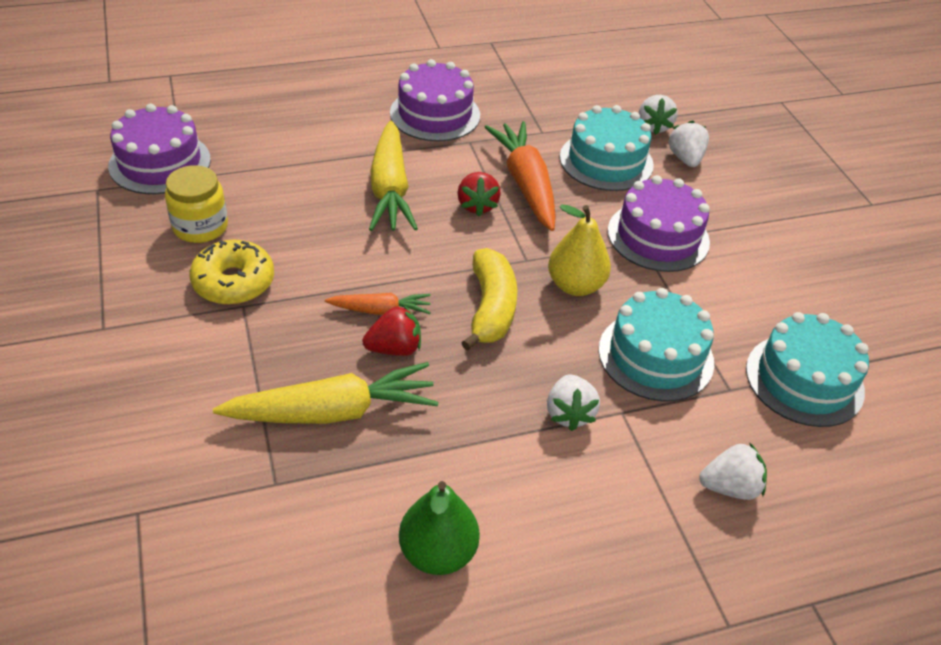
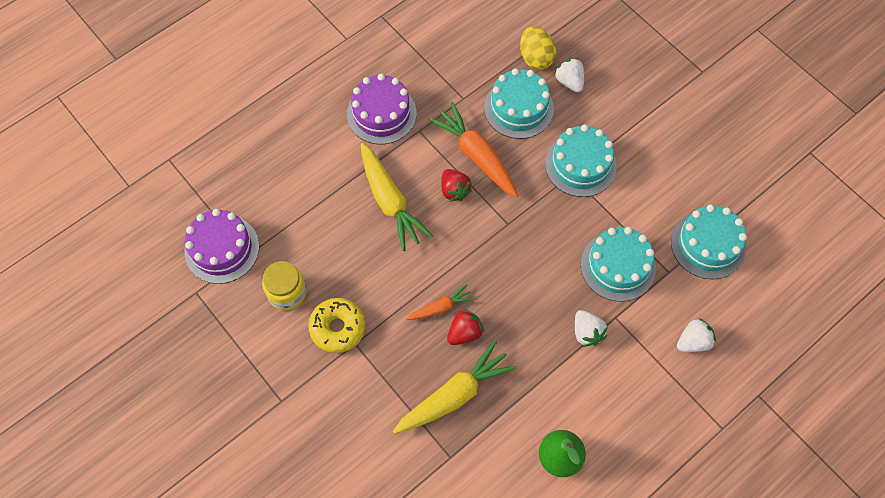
camera: 20 degrees left, 20 degrees up
(491, 308) = (505, 274): yellow banana -> none
(575, 285) = (547, 232): yellow pear -> none
(653, 126) = (536, 58): white strawberry -> yellow egg
(658, 236) = (580, 165): purple cake -> turquoise cake

